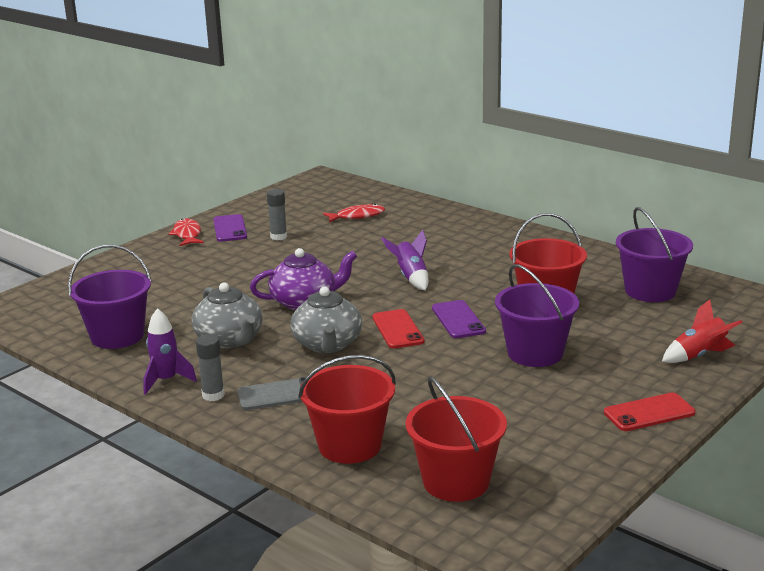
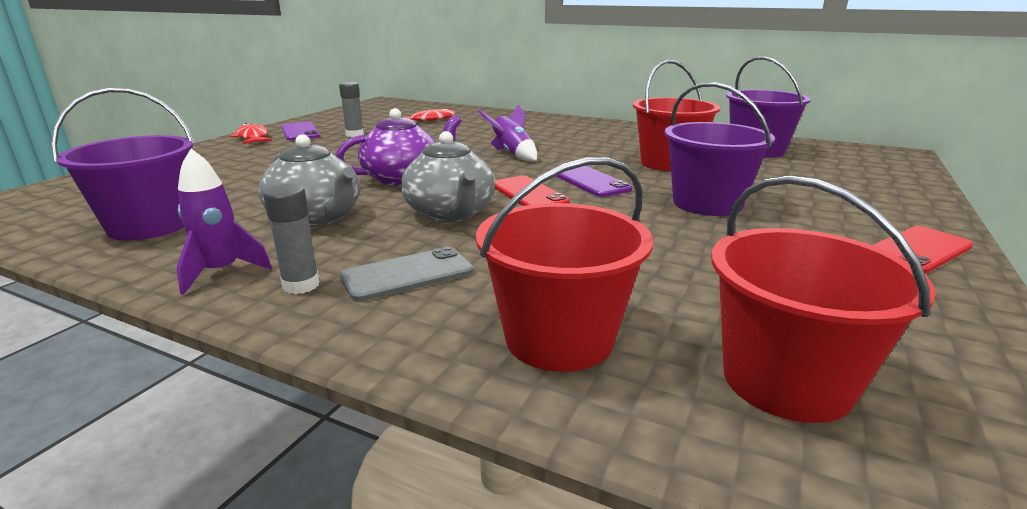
camera: 15 degrees left, 0 degrees up
(699, 355) = (880, 193): red rocket -> none

